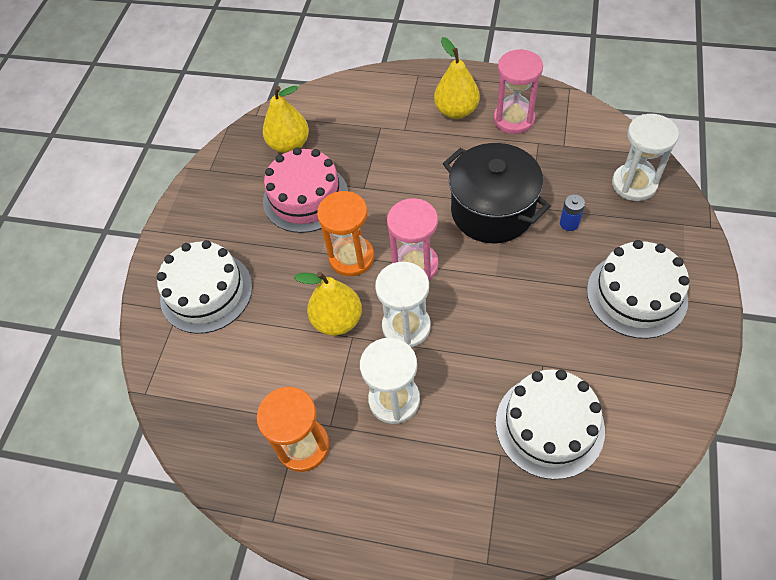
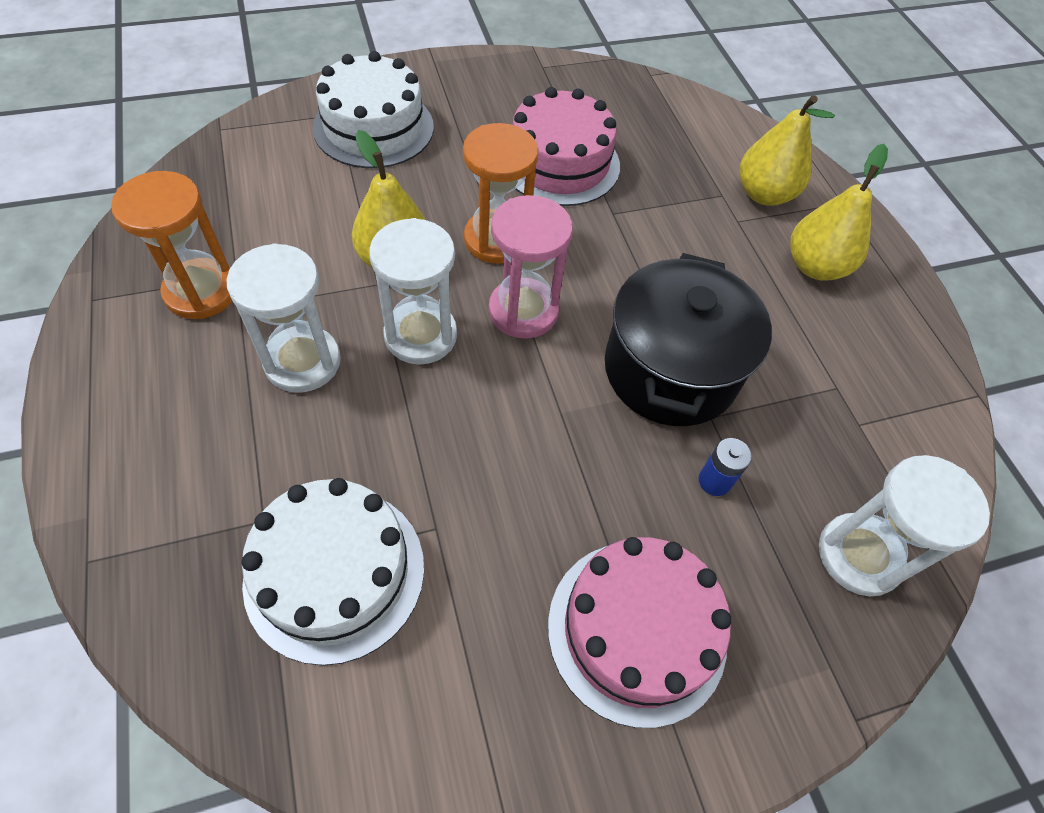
camera: 50 degrees right, 0 degrees up
(289, 145) = (628, 119): yellow pear -> yellow pear (764, 194)
(514, 119) = (856, 341): pink hourglass -> none
(636, 295) = (637, 630): white cake -> pink cake

